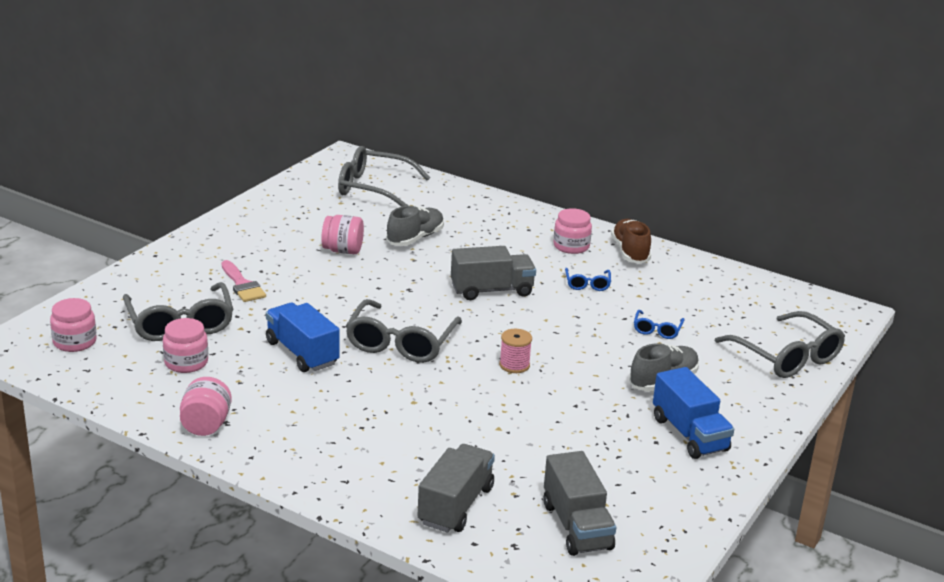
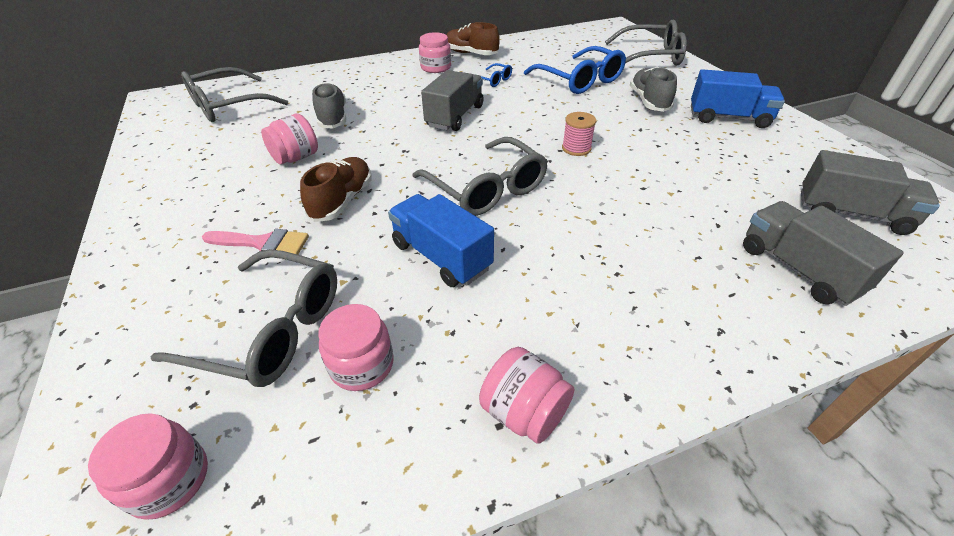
camera: 50 degrees left, 15 degrees up
(302, 353) = (441, 256): blue truck -> blue truck turned 45 degrees clockwise
(316, 292) = (342, 201): none -> brown shoe
(657, 330) = (579, 80): blue glasses -> blue glasses, size x2.08

